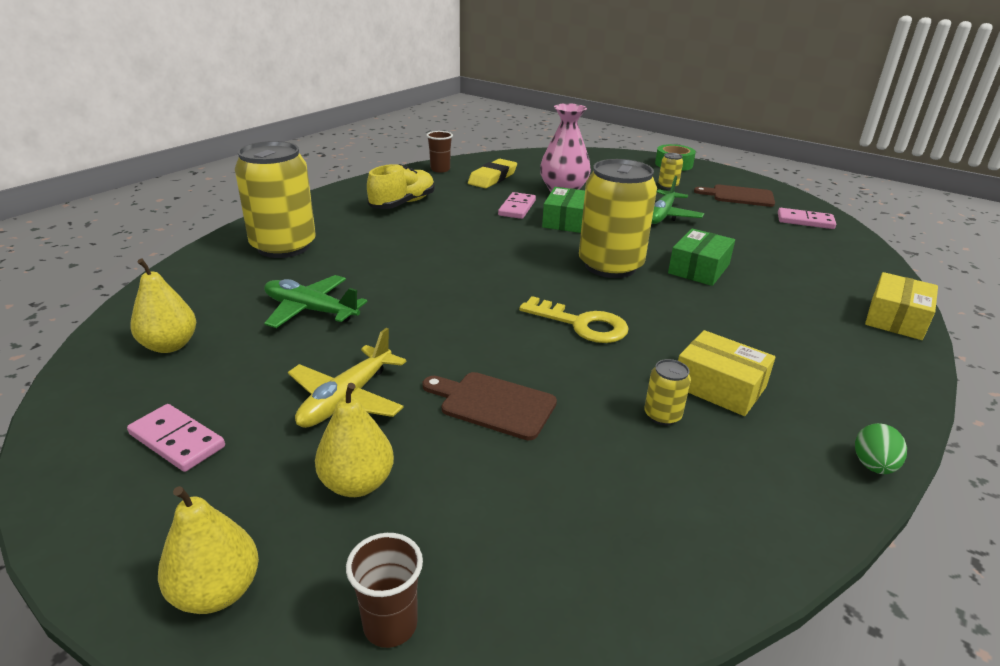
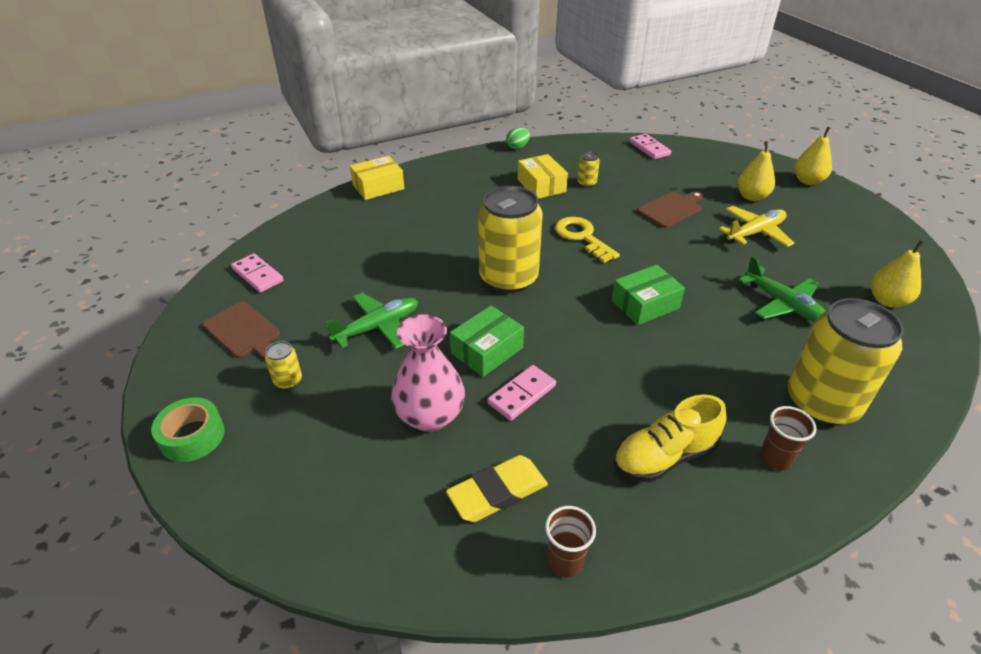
camera: 150 degrees left, 10 degrees up
(177, 440) = (849, 236): pink domino -> pink domino (649, 148)
(390, 625) = (742, 160): brown cup -> brown cup (775, 458)
(493, 404) = (671, 209): brown cutting board -> brown cutting board turned 90 degrees counterclockwise
(699, 269) = (441, 254): green box -> green box (645, 304)

